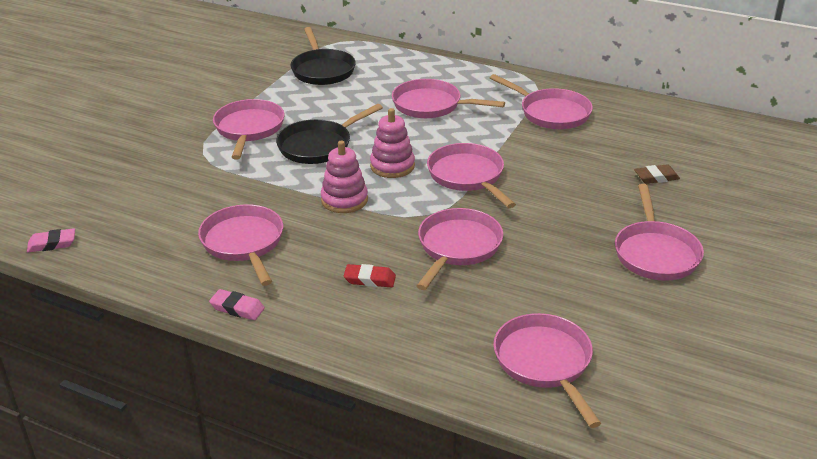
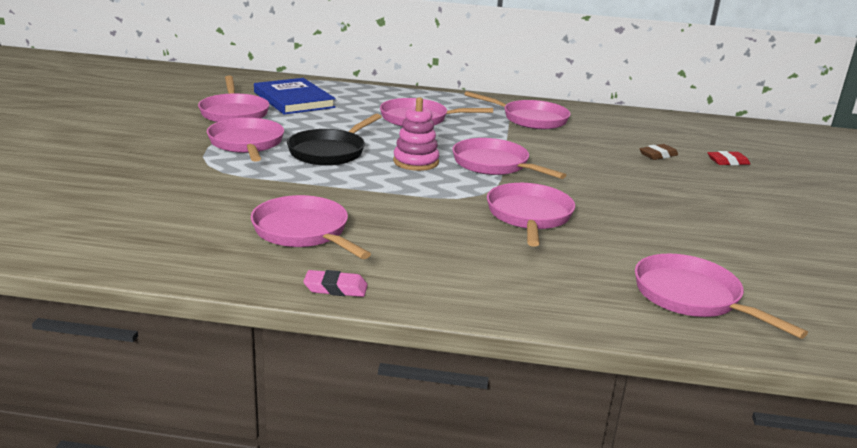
camera: 20 degrees left, 10 degrees down
(52, 244) = (65, 253): pink eraser -> none
(322, 70) = (293, 100): black pan -> blue book
(344, 200) = (387, 190): pink stacking toy -> none
(370, 279) = (463, 249): red eraser -> red eraser (727, 162)
(655, 253) = (708, 205): pink pan -> pink pan (234, 113)

